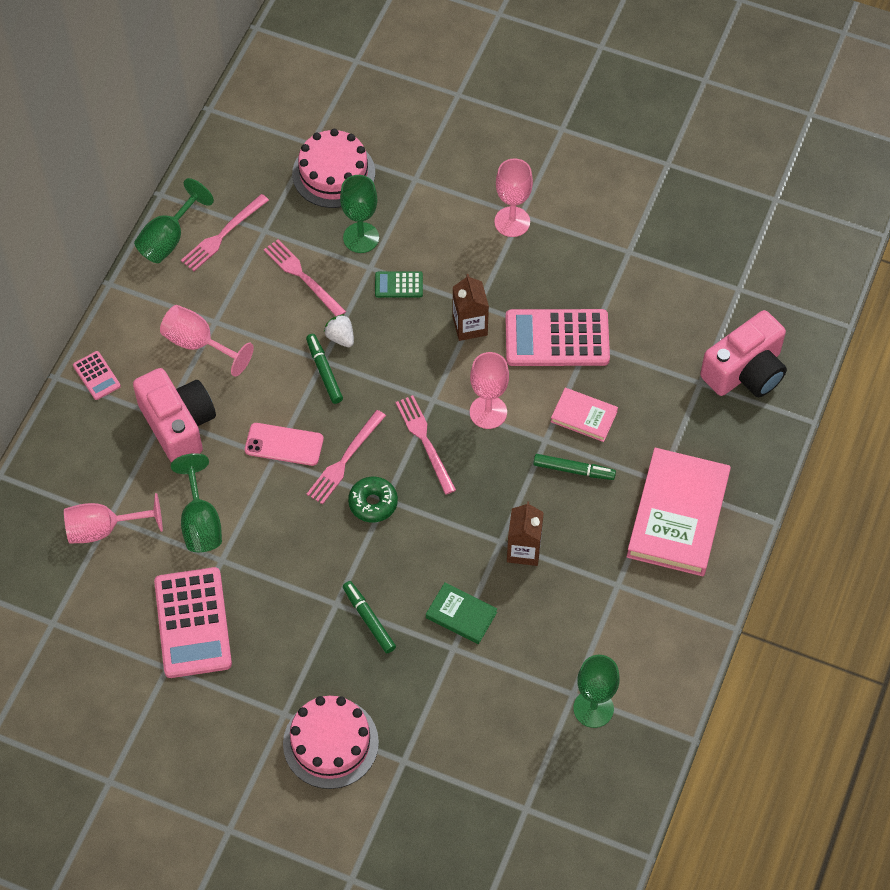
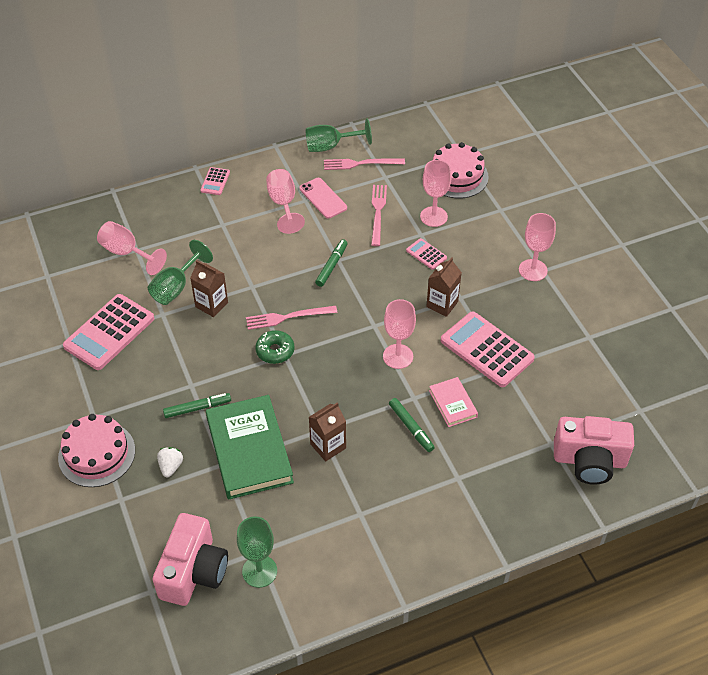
camera: 45 degrees right, 10 degrees down
(178, 424) = (225, 233): pink camera -> pink camera (193, 571)
(257, 509) = (211, 305): none -> brown carton
(284, 444) = (265, 284): pink phone -> pink phone (323, 198)
(340, 337) = (361, 256): white strawberry -> white strawberry (171, 466)
(361, 238) = (433, 216): green goblet -> pink goblet
(369, 619) = (197, 408): green marker -> green marker turned 60 degrees clockwise
(399, 285) = (426, 254): green calculator -> pink calculator
(425, 441) = (343, 343): pink fork -> none
(461, 615) = (249, 450): green book -> green book, size x2.01
(677, 515) = (445, 507): pink book -> none

